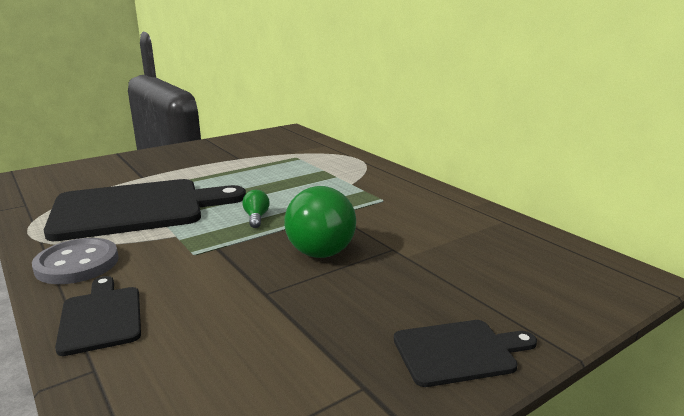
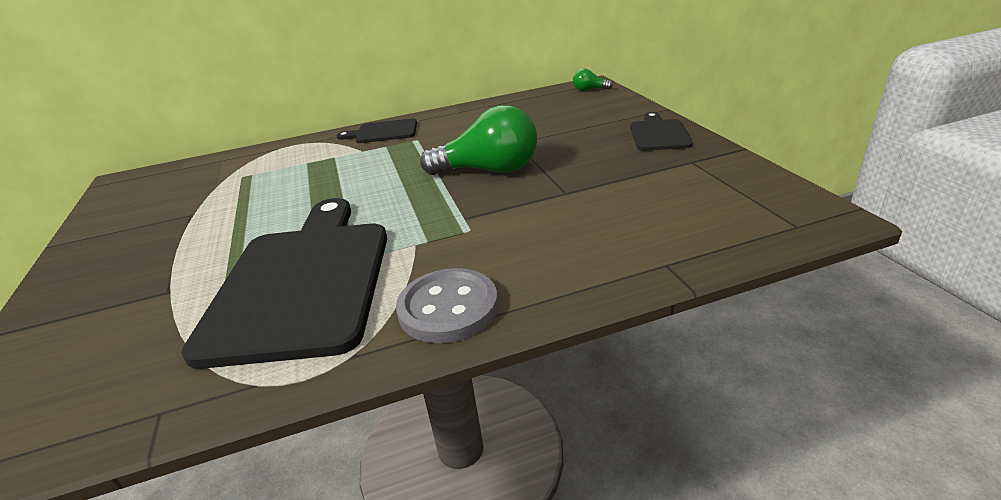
camera: 70 degrees left, 10 degrees up
(101, 317) = (580, 272): black cutting board -> black cutting board (383, 132)
(256, 218) = (405, 199): green light bulb -> green light bulb (589, 90)

